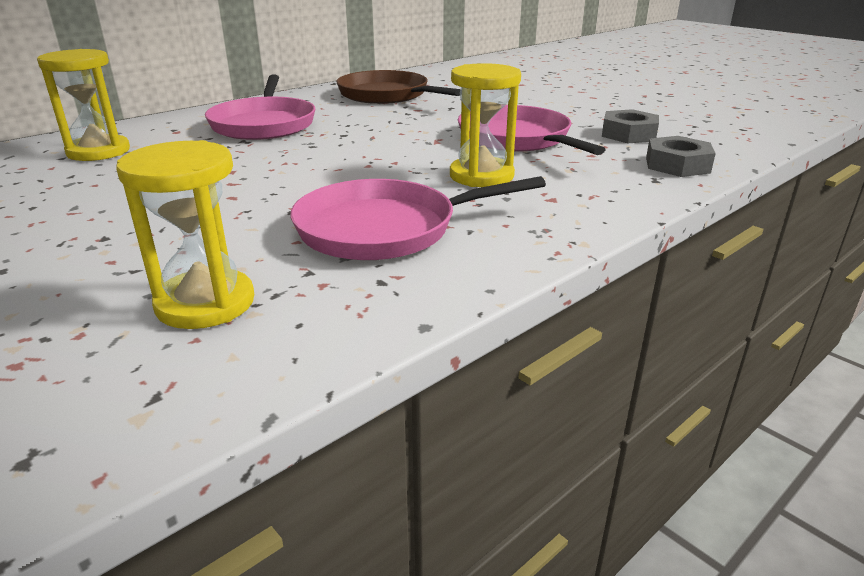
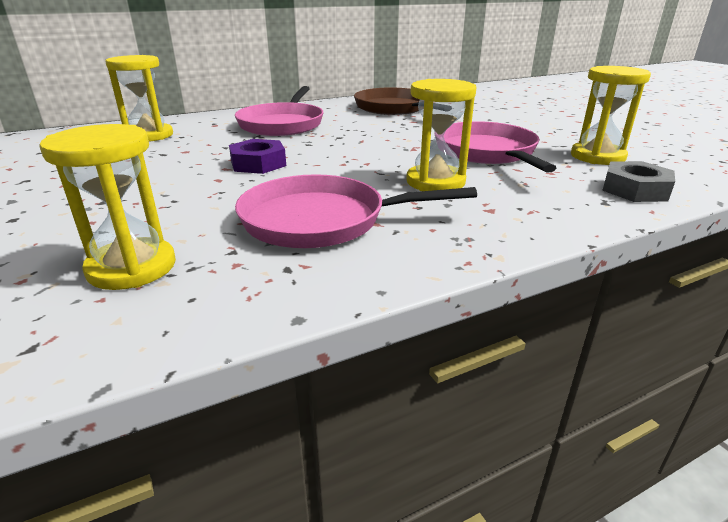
camera: 15 degrees right, 0 degrees up
(268, 174) = (258, 164): none -> purple nut
(628, 134) = (597, 157): grey nut -> yellow hourglass

